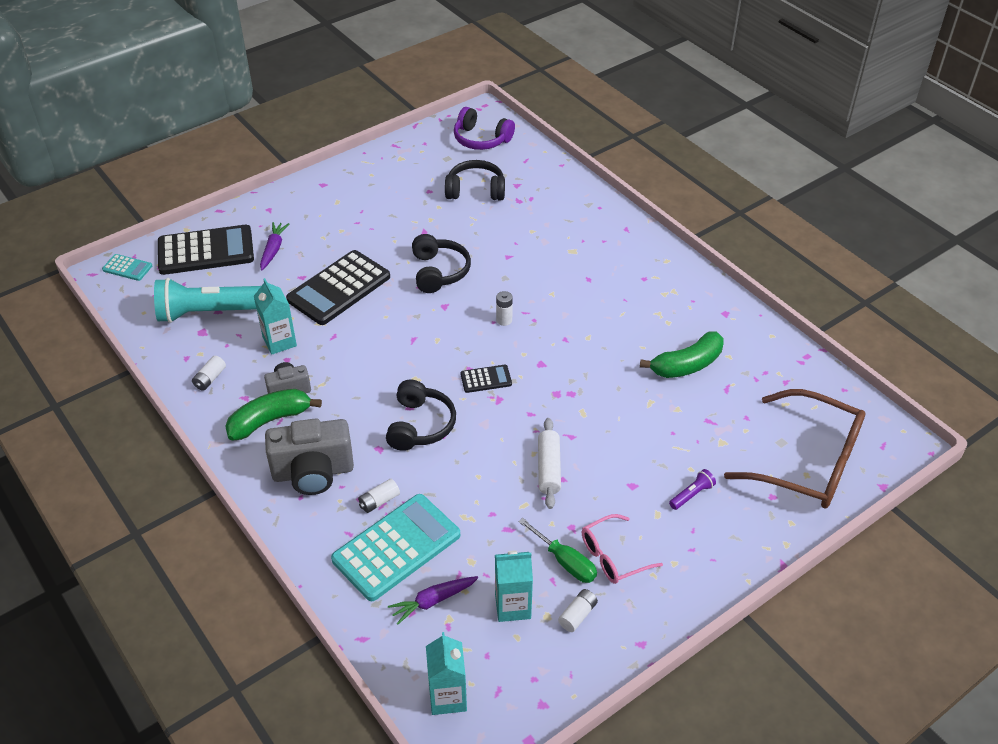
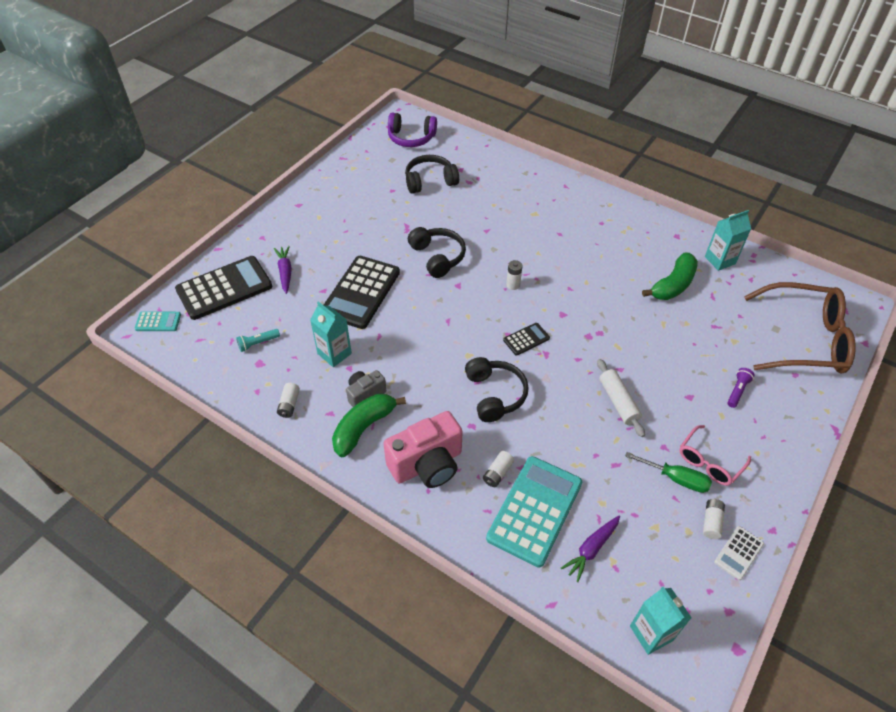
camera: 20 degrees left, 5 degrees up
(210, 312) = (258, 343): turquoise flashlight -> turquoise flashlight, size x0.40
(313, 472) = (427, 464): grey camera -> pink camera
(513, 606) = (657, 531): turquoise carton -> turquoise carton (720, 260)
(588, 653) = (738, 553): none -> white calculator

